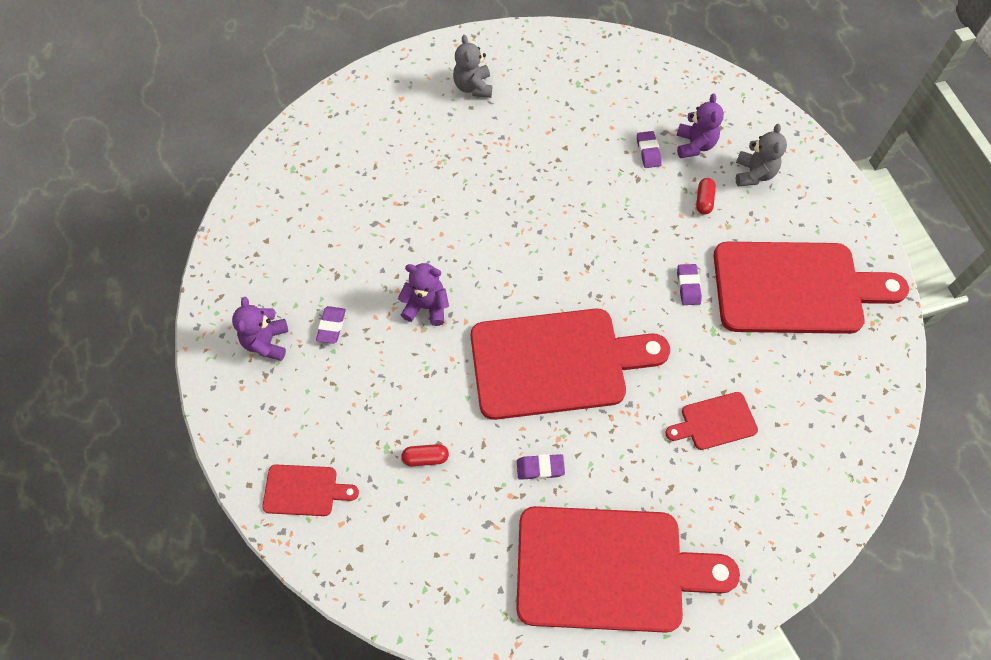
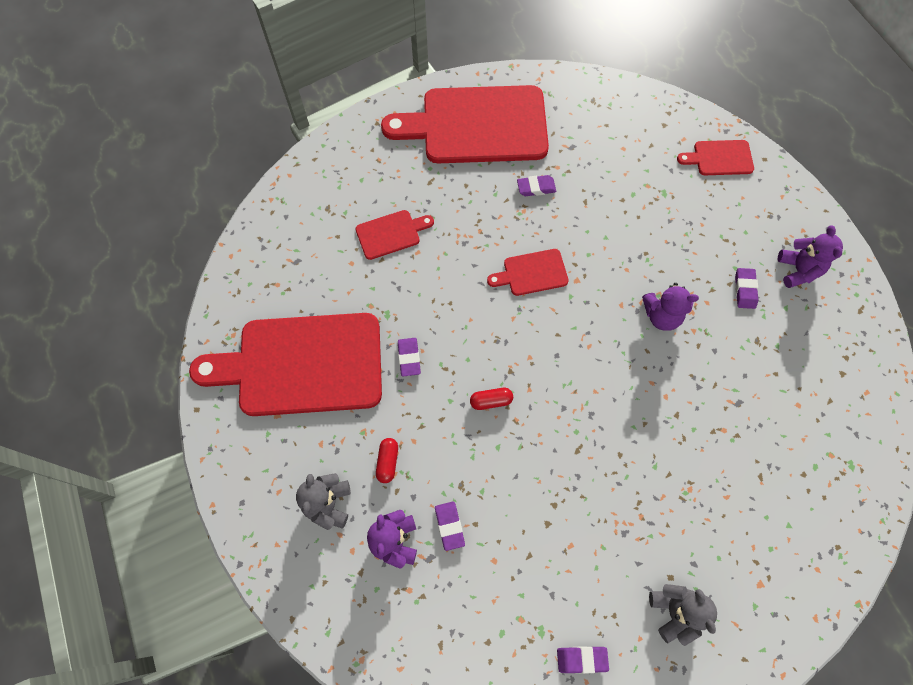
camera: 175 degrees right, 5 degrees up
(425, 458) = (630, 188): red capsule -> red capsule (491, 401)
(549, 66) = (581, 659): none -> purple eraser
(556, 362) = (532, 273): red cutting board -> red cutting board, size x0.44

